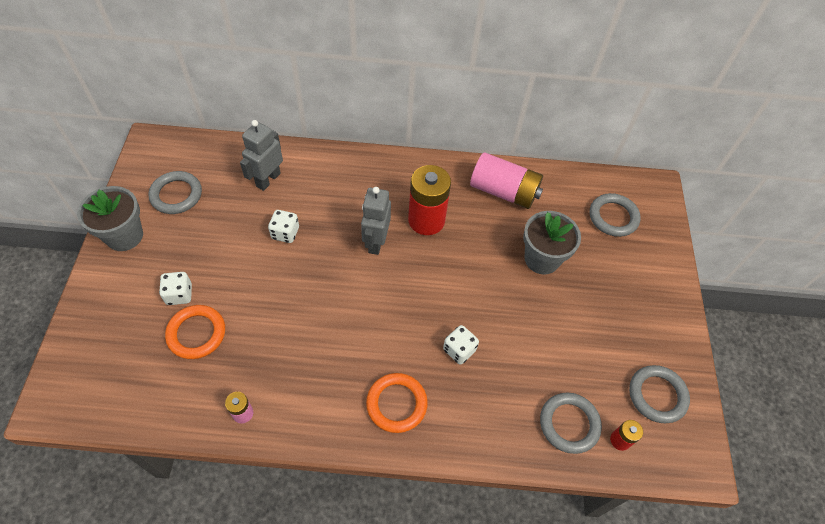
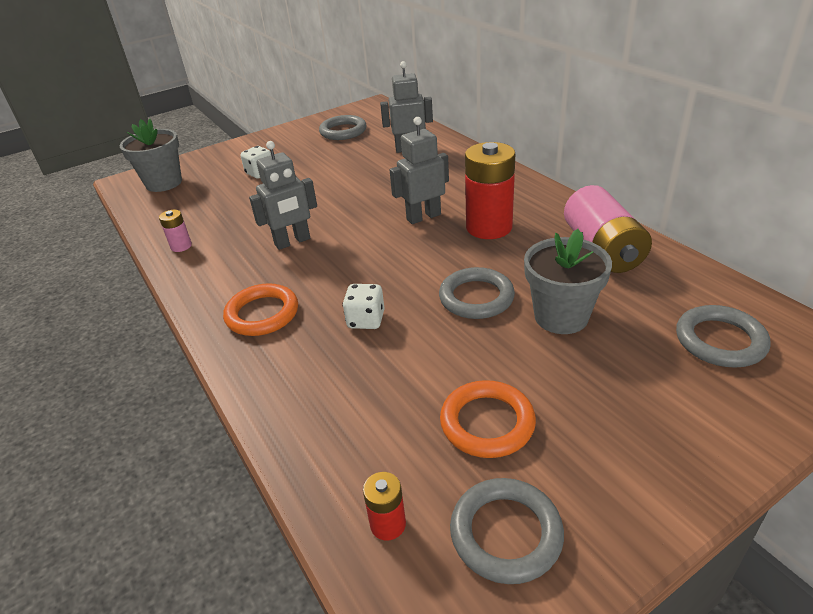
camera: 60 degrees right, 20 degrees down
(124, 236) = (285, 135): grey flower pot -> grey flower pot (164, 183)
(196, 333) = (234, 195): orange ring -> orange ring (487, 423)
(285, 233) = (370, 179): white dice -> none
(322, 335) = (292, 242): none -> grey robot
(569, 424) = (362, 455): grey ring -> grey ring (476, 297)

